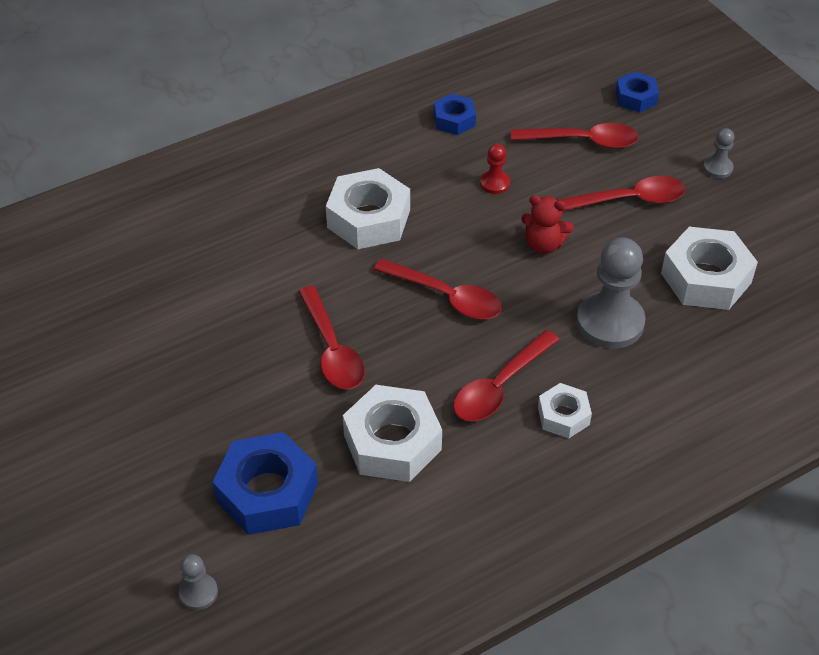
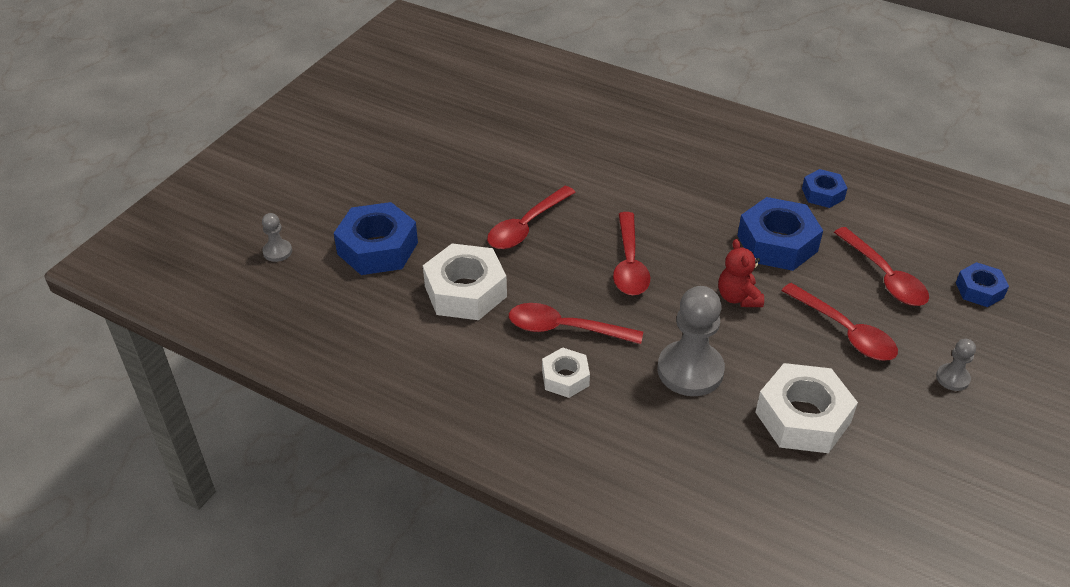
camera: 60 degrees right, 5 degrees down
(368, 219) = (669, 192): white nut -> none
(494, 183) = (777, 243): red pawn -> blue nut

